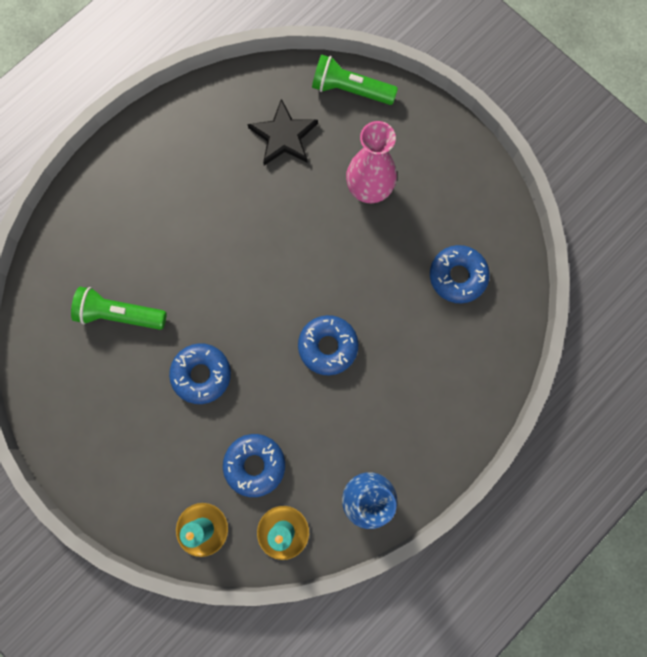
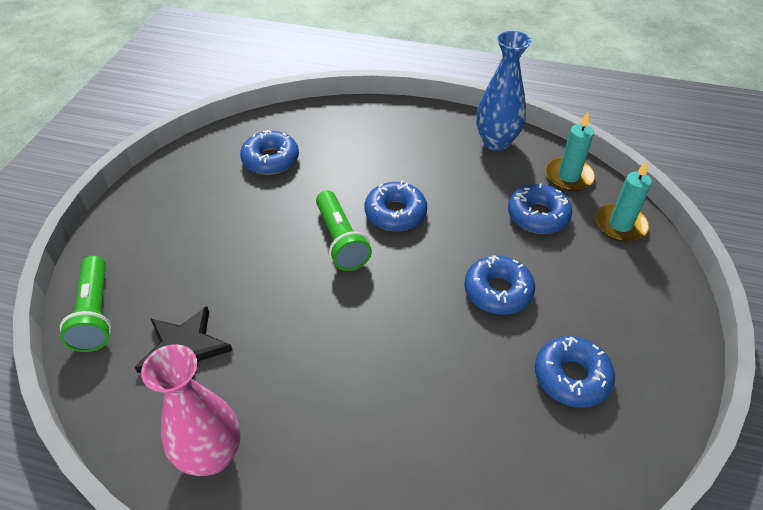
camera: 120 degrees left, 30 degrees down
(104, 373) = (571, 377): none -> blue donut
(119, 314) = (500, 400): green flashlight -> green flashlight (341, 240)
(369, 189) = (215, 249): pink vase -> pink vase (211, 455)

